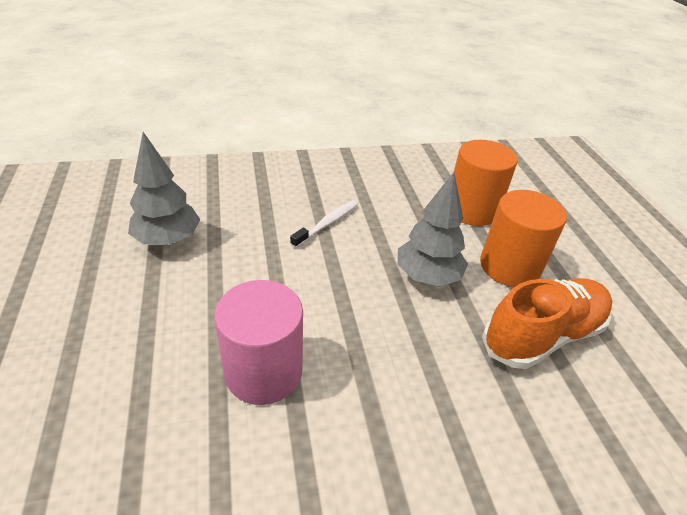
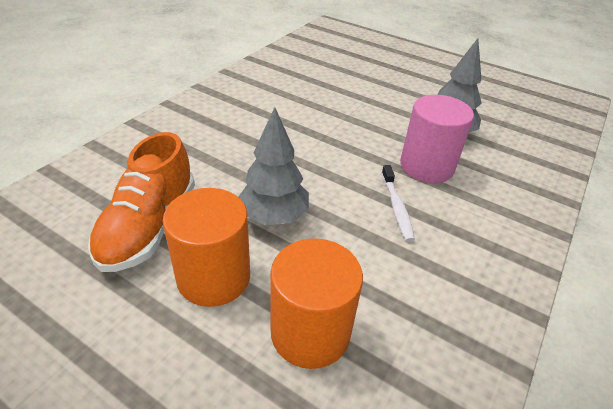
camera: 135 degrees right, 0 degrees up
(263, 371) = (297, 115): pink cylinder -> pink cylinder (426, 166)

